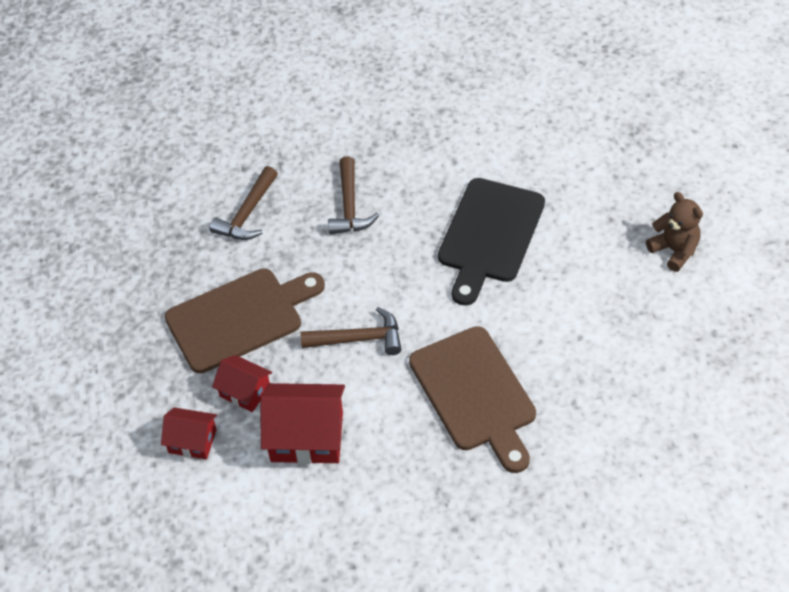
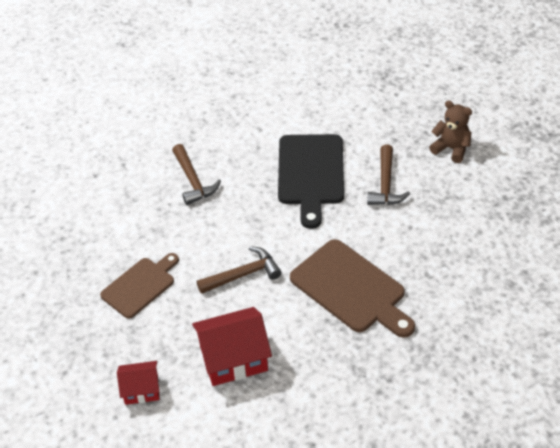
camera: 20 degrees left, 5 degrees down
(239, 318) = (140, 286): brown cutting board -> brown cutting board, size x0.65
(245, 391) = (168, 339): red house -> none
(247, 214) = (113, 208): brown hammer -> brown hammer (385, 184)

